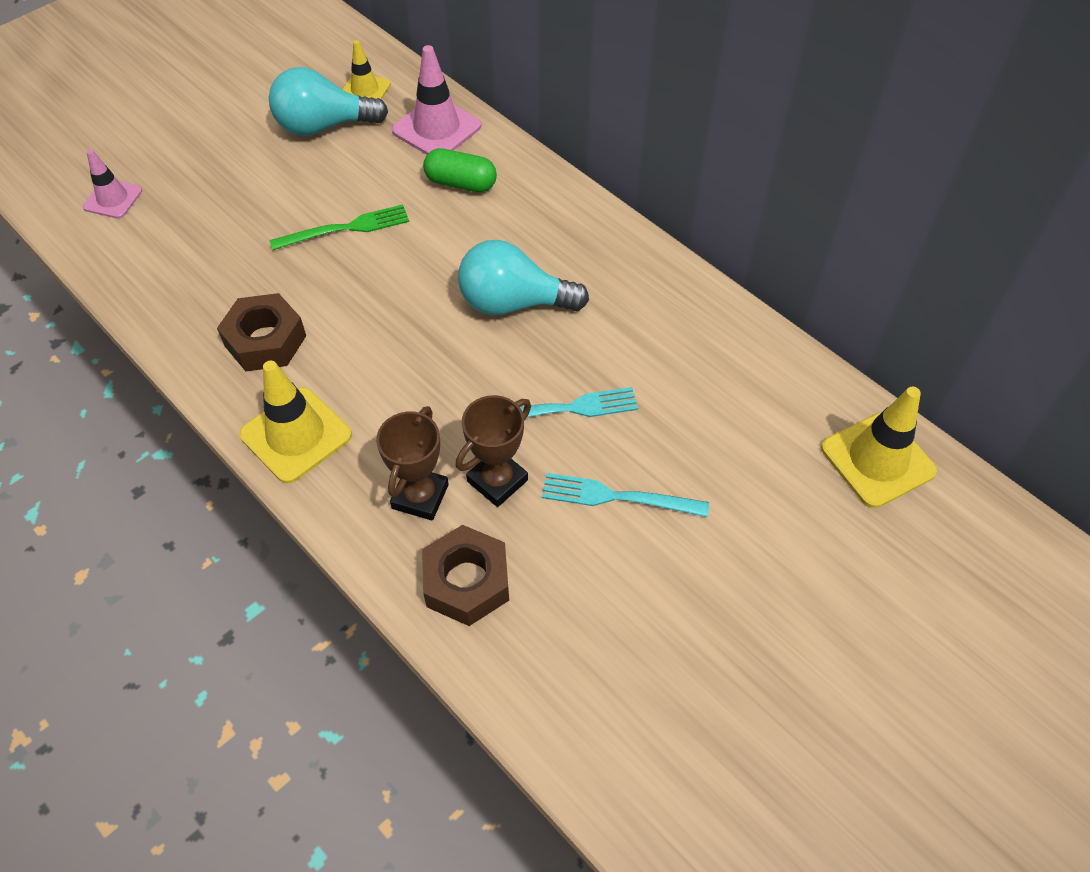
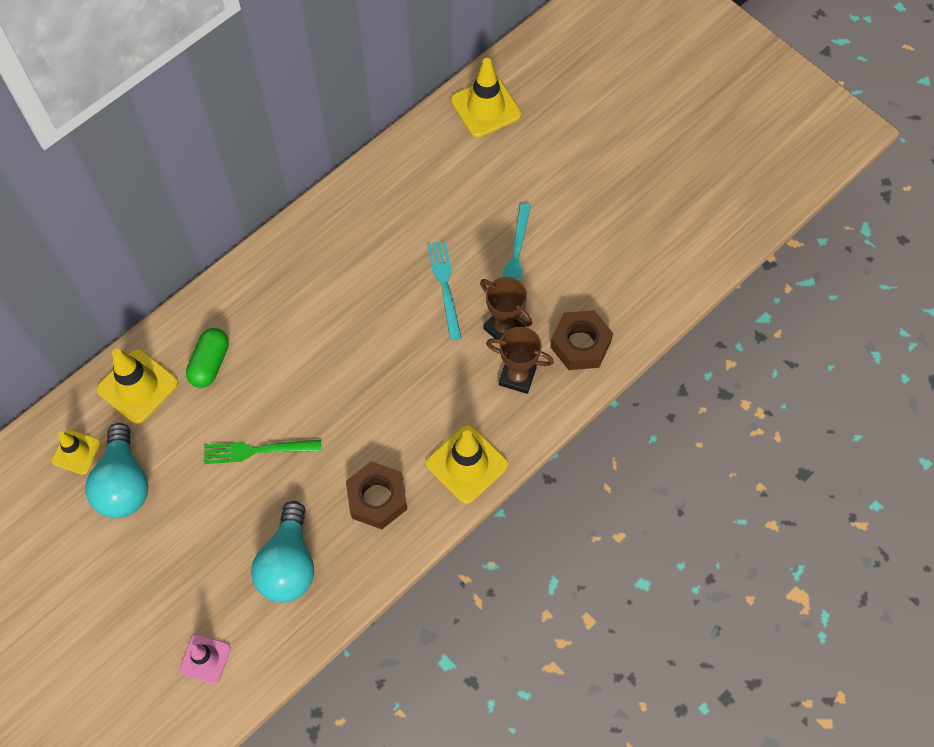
camera: 90 degrees left, 10 degrees up
(346, 228) = (257, 450): green fork -> green fork turned 75 degrees counterclockwise
(436, 128) = (137, 386): pink traffic cone -> yellow traffic cone
(513, 303) = (345, 321): turquoise light bulb -> turquoise light bulb (288, 564)

